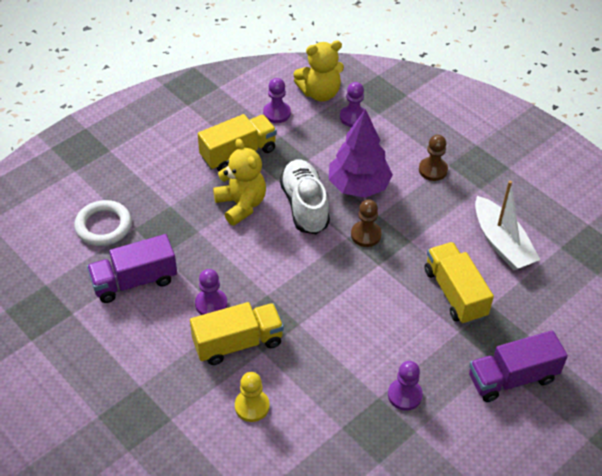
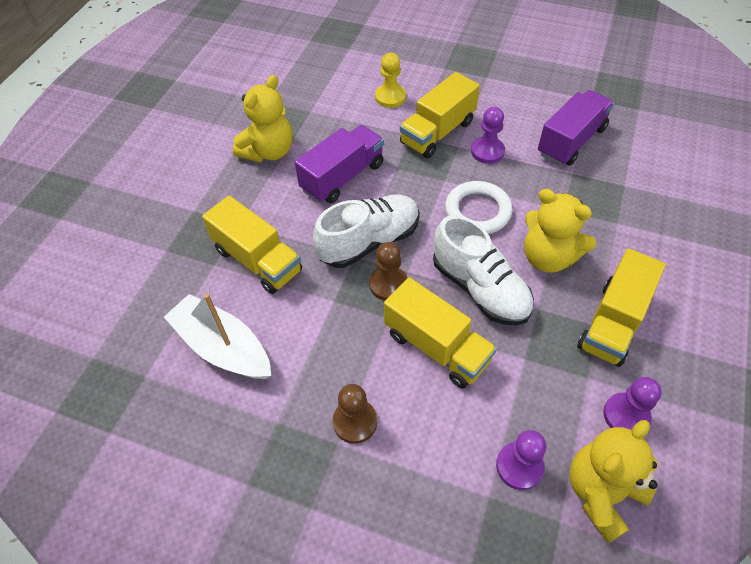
camera: 155 degrees right, 5 degrees up
(103, 226) = (654, 174): white ring -> white ring (477, 211)
(358, 186) = (437, 347): purple tree -> yellow truck
(361, 270) = (369, 242): none -> white shoe
(404, 395) = (268, 151): purple pawn -> yellow teddy bear
(512, 378) = (173, 203): purple truck -> purple truck (342, 177)

